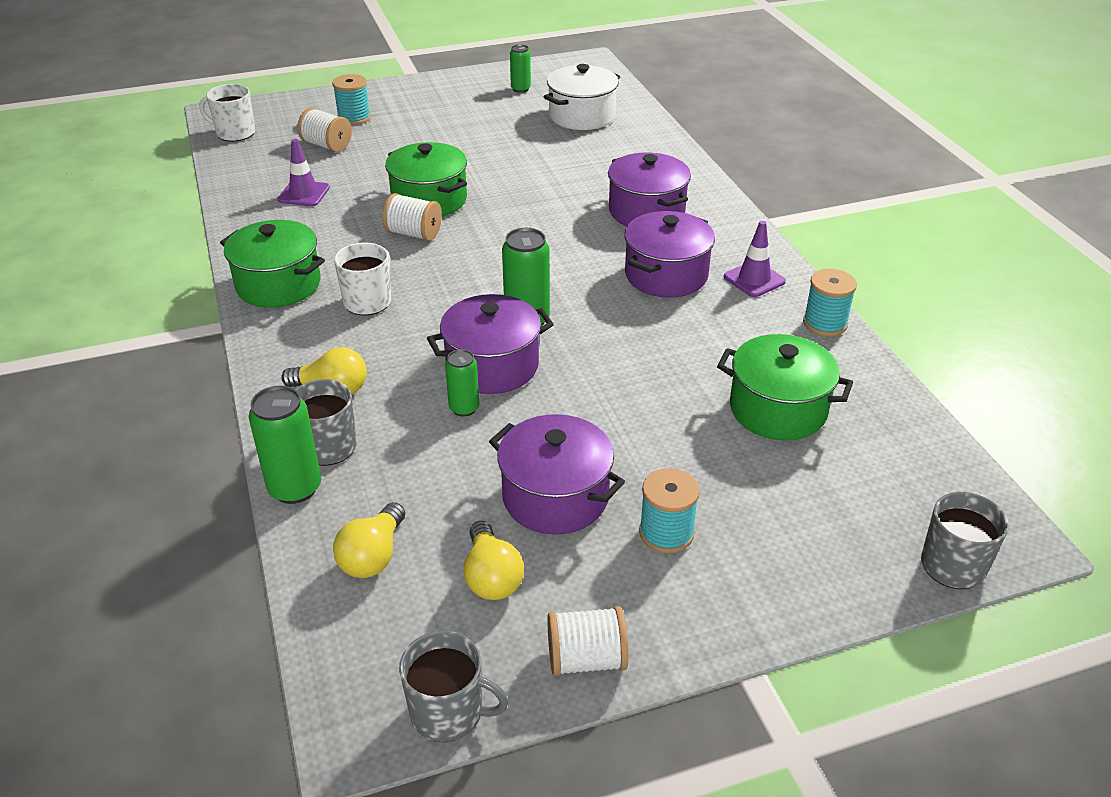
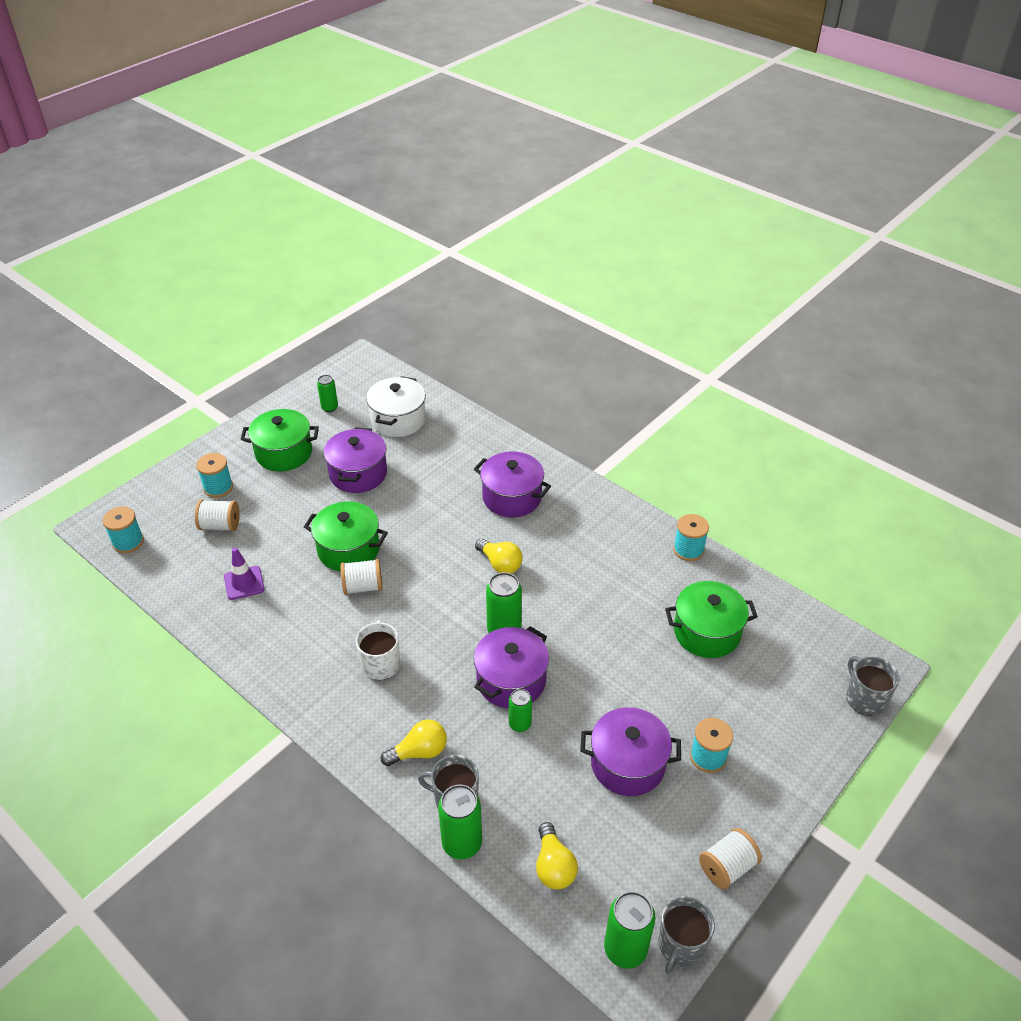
camera: 30 degrees left, 5 degrees up
(235, 133) = (128, 542): white mug -> turquoise spool
(278, 284) = (300, 679): green pot -> green pot (284, 453)
(376, 680) = (625, 949): none -> green can
(448, 712) = (681, 945): grey mug -> grey mug turned 135 degrees clockwise
(491, 577) = (634, 841): yellow light bulb -> yellow light bulb (500, 564)
(666, 275) = (565, 551): purple pot -> purple pot (358, 474)
(754, 279) = (622, 530): purple traffic cone -> none

